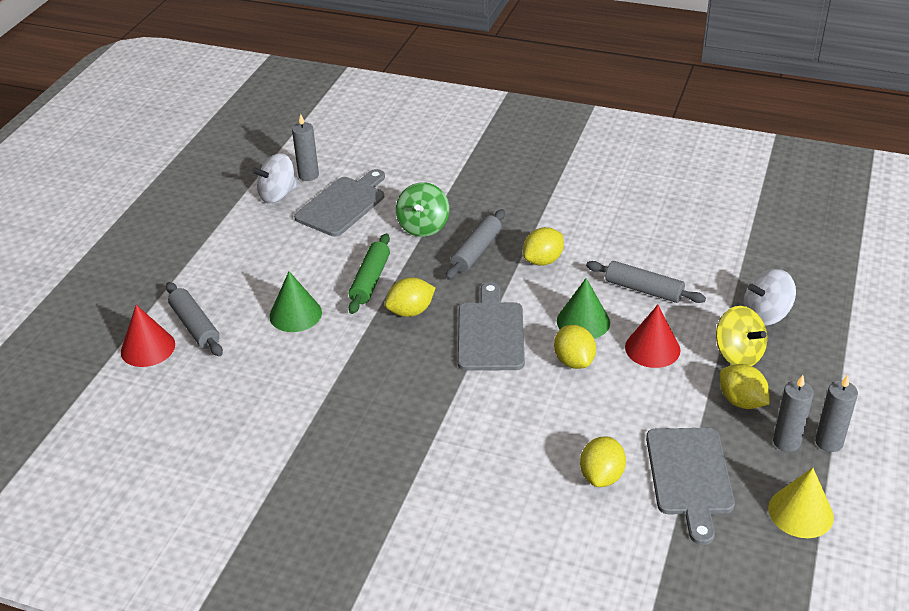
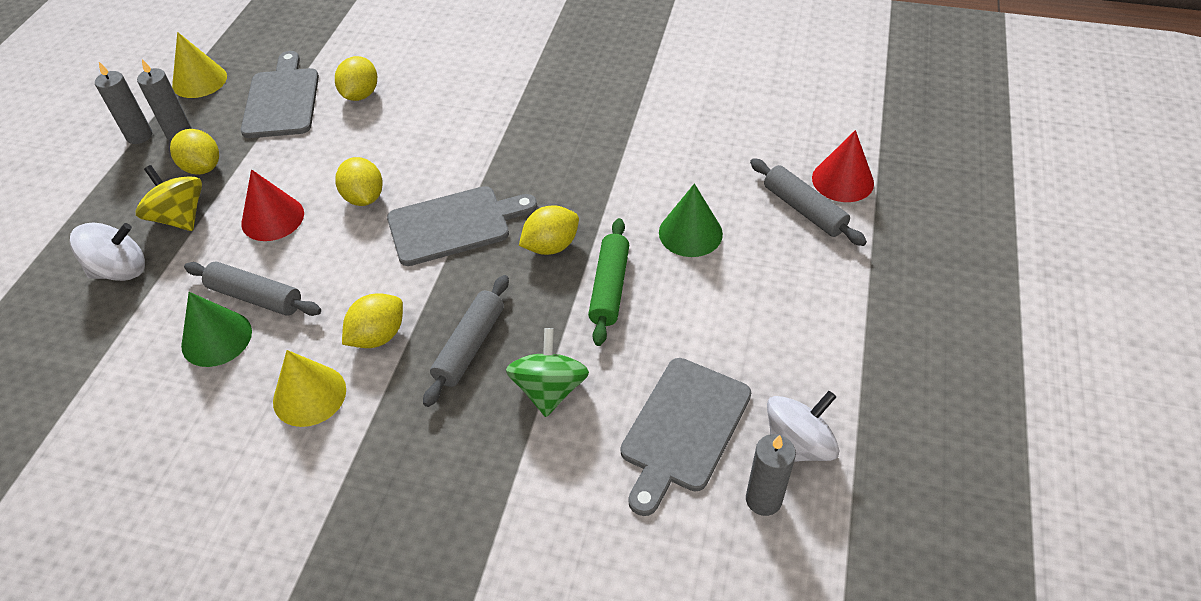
camera: 175 degrees right, 10 degrees up
(490, 333) = (454, 224): grey cutting board -> grey cutting board turned 105 degrees counterclockwise
(583, 321) = (343, 246): green cone -> green cone (216, 338)
(584, 231) = (309, 395): none -> yellow cone

